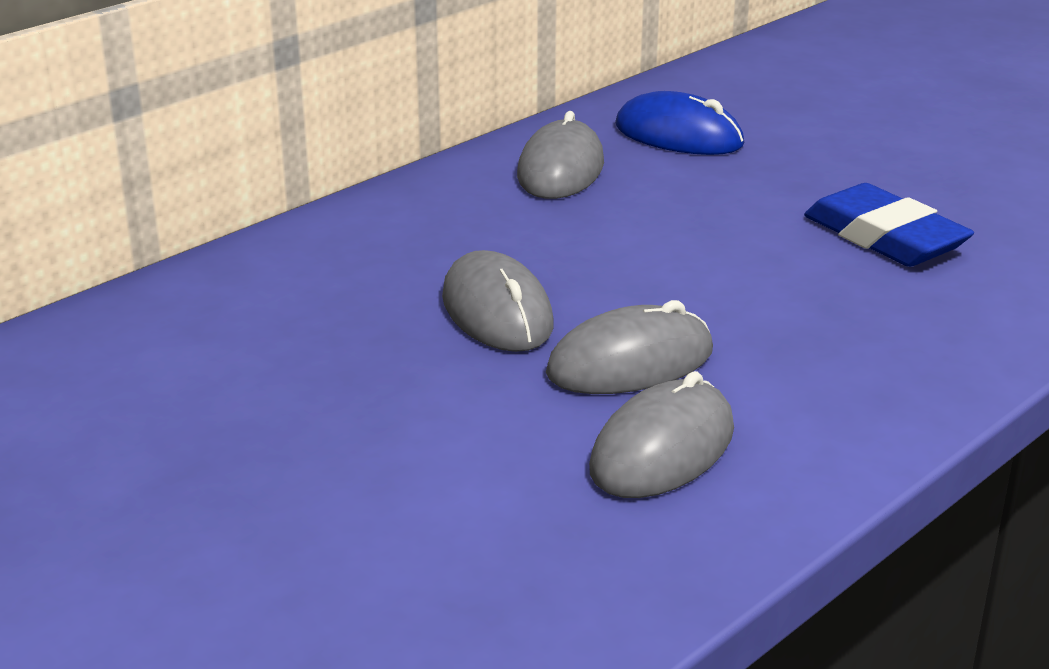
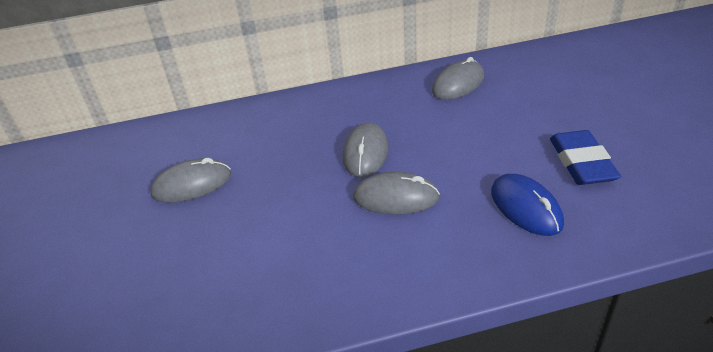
camera: 35 degrees right, 10 degrees up
(662, 449) = (368, 249): grey mouse -> grey mouse (192, 184)
(678, 135) = (530, 77): blue mouse -> blue mouse (526, 207)

